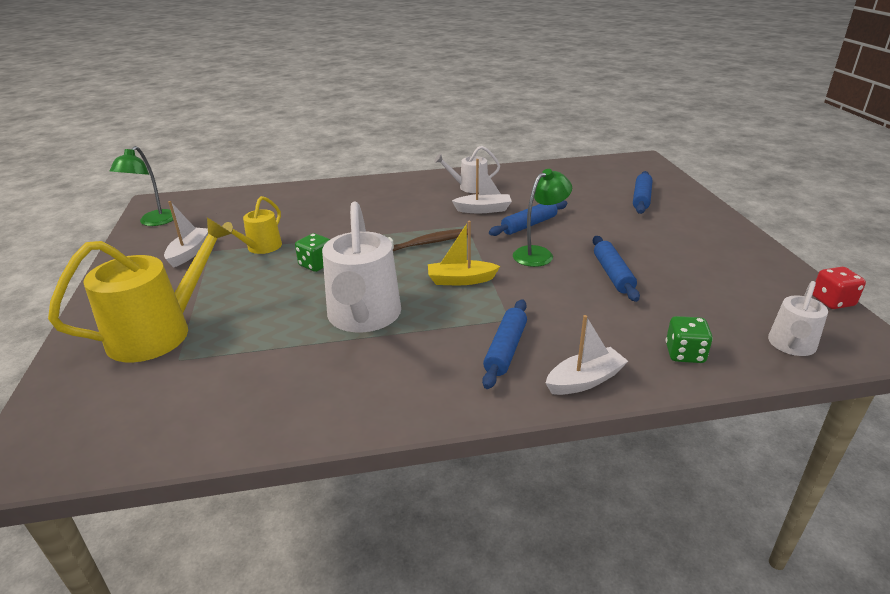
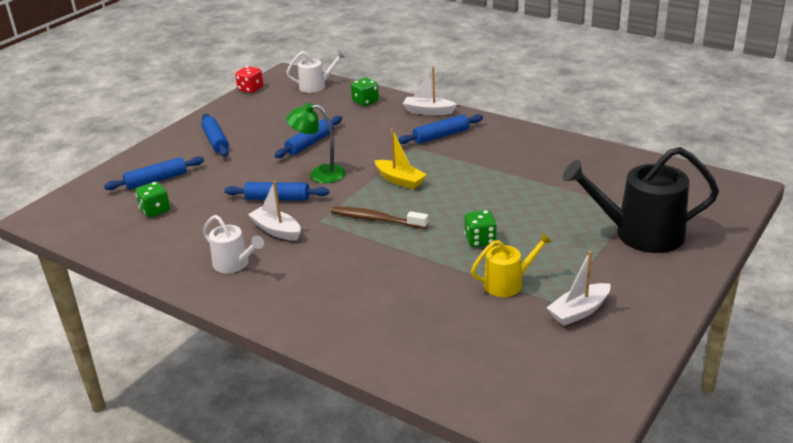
camera: 135 degrees left, 0 degrees up
(154, 222) = (596, 391): green lamp -> none
(159, 332) = (640, 234): yellow watering can -> black watering can
(363, 317) = (493, 184): white watering can -> none
(588, 186) = (155, 210): none -> green dice
(689, 238) = (216, 141): none -> blue rolling pin

